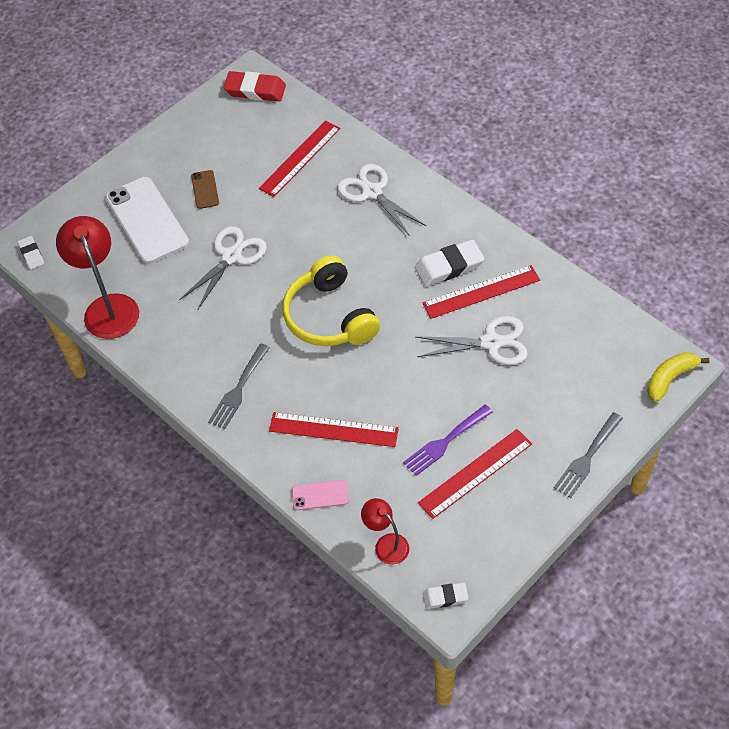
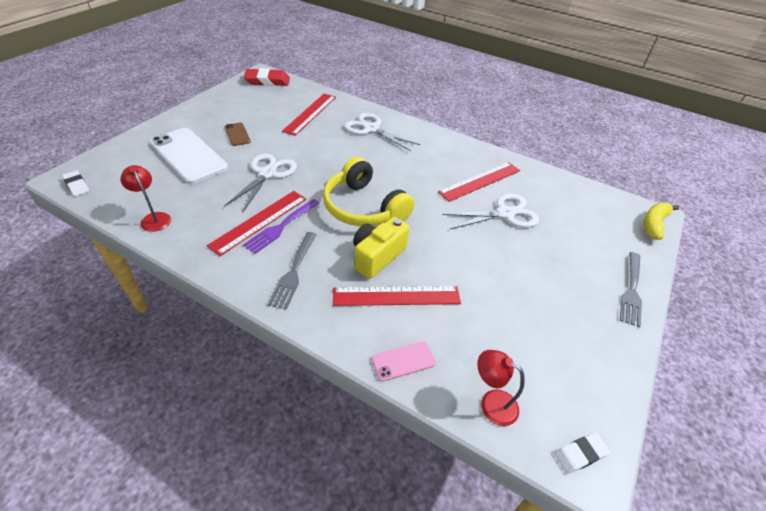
camera: 20 degrees left, 10 degrees down
(108, 307) = (154, 218): red lamp -> red lamp, size x0.54
(327, 382) = (377, 256): none -> yellow camera
(445, 442) = (504, 293): purple fork -> purple fork (281, 227)
(449, 266) = (448, 167): white eraser -> none
(475, 473) = (545, 317): red ruler -> red ruler (259, 221)

